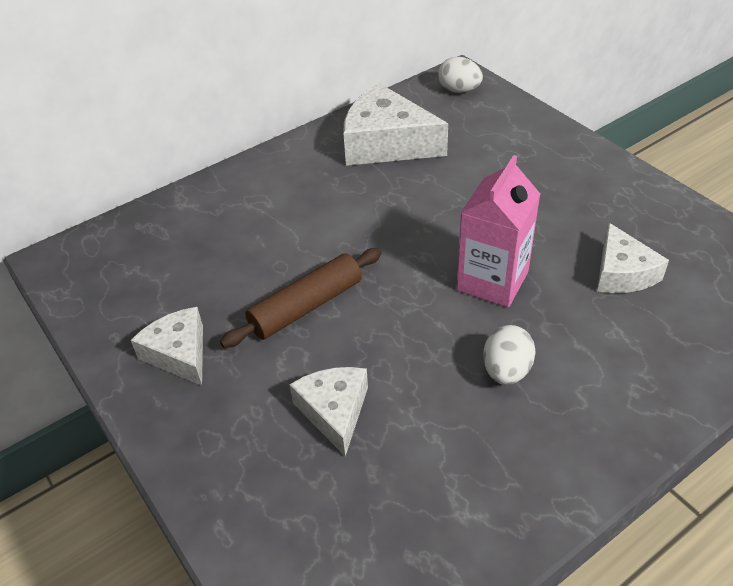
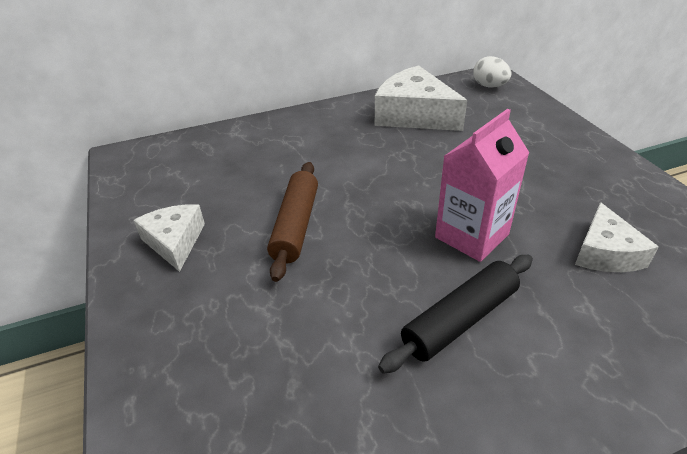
camera: 15 degrees right, 5 degrees down
(306, 307) = (296, 225): brown rolling pin -> brown rolling pin turned 60 degrees counterclockwise
(334, 411) = (281, 320): white cheese -> none
(506, 371) = (460, 320): white egg -> black rolling pin

